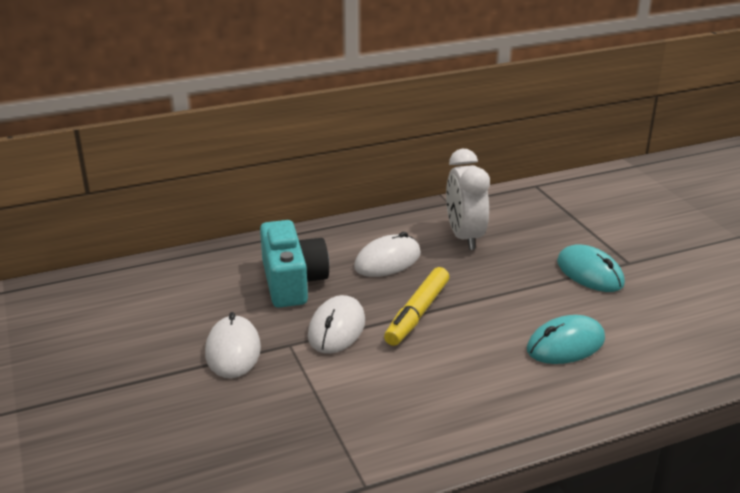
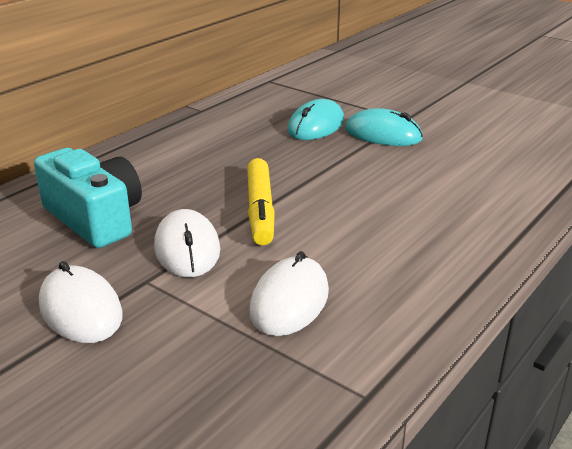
camera: 30 degrees left, 0 degrees up
(387, 260) = (185, 172): white mouse -> white mouse (289, 301)
(464, 237) = (244, 134): white clock -> none
(565, 344) = (422, 195): turquoise mouse -> turquoise mouse (316, 125)

